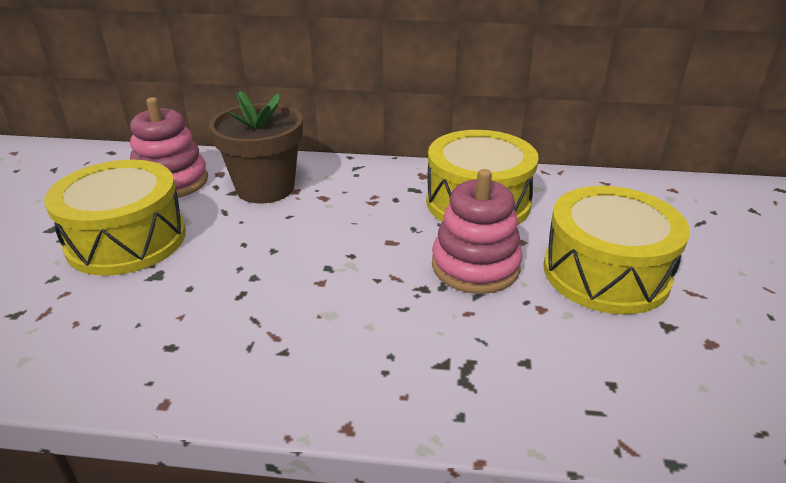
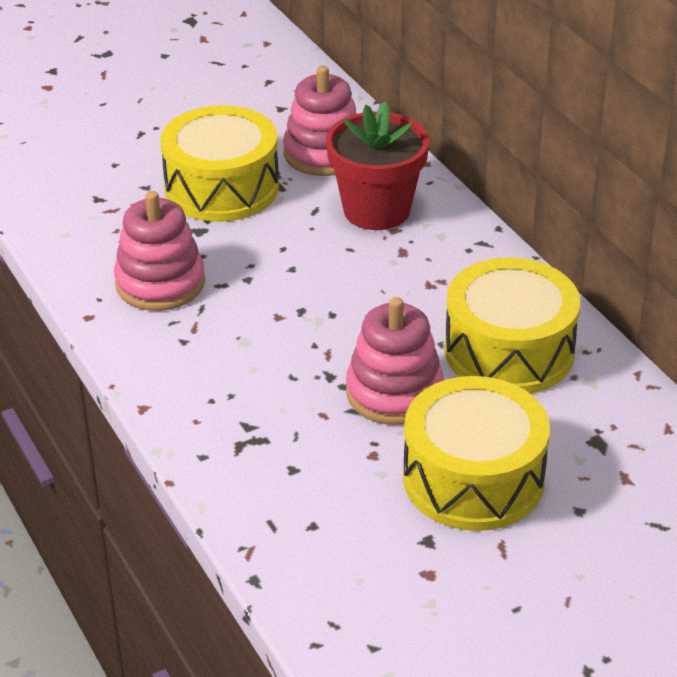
camera: 55 degrees right, 5 degrees up
(188, 329) = (160, 283): none -> pink stacking toy
(265, 188) = (376, 210): brown flower pot -> red flower pot

